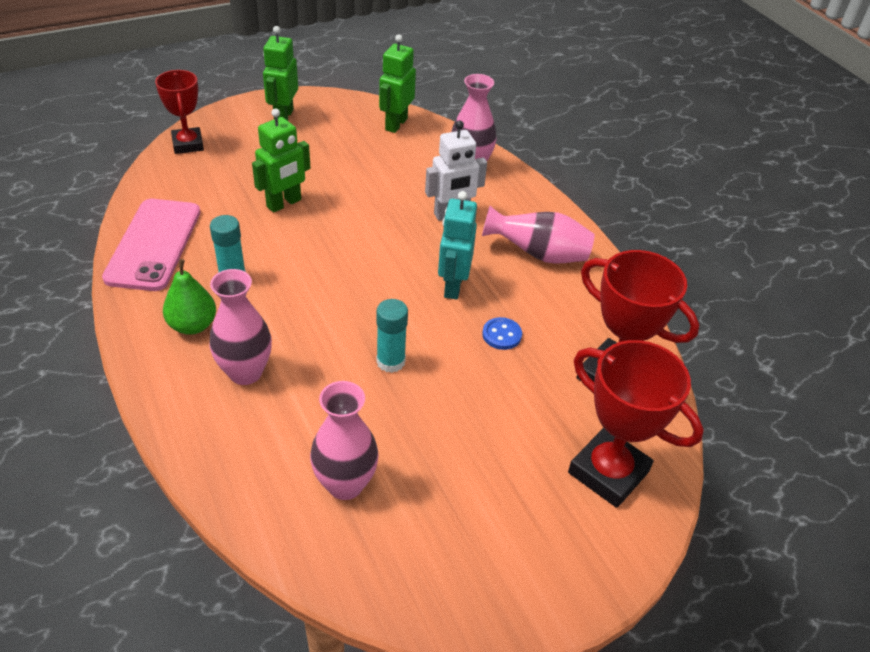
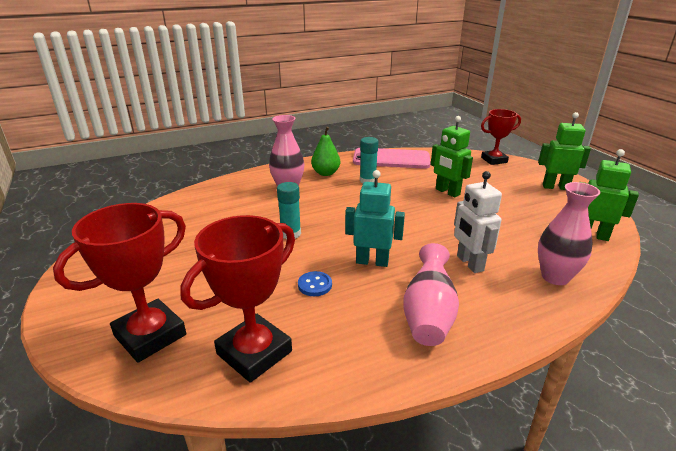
camera: 95 degrees right, 15 degrees down
(345, 484) = (196, 220): pink vase -> none

